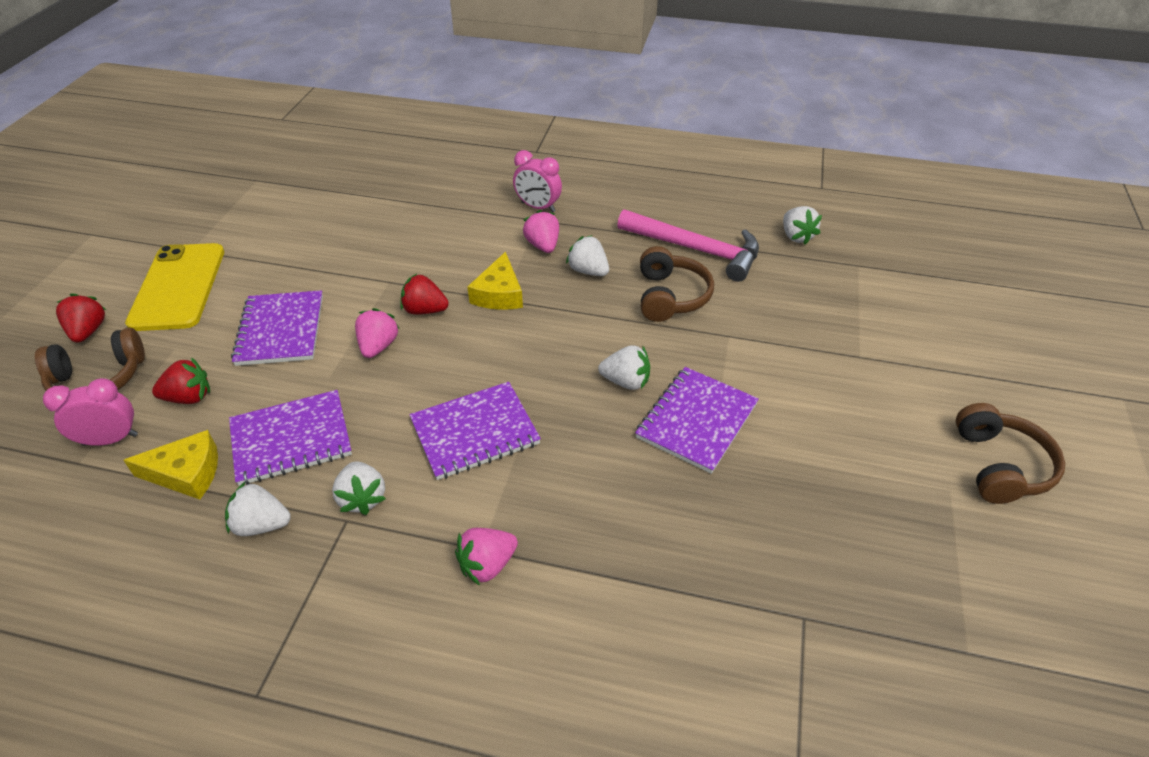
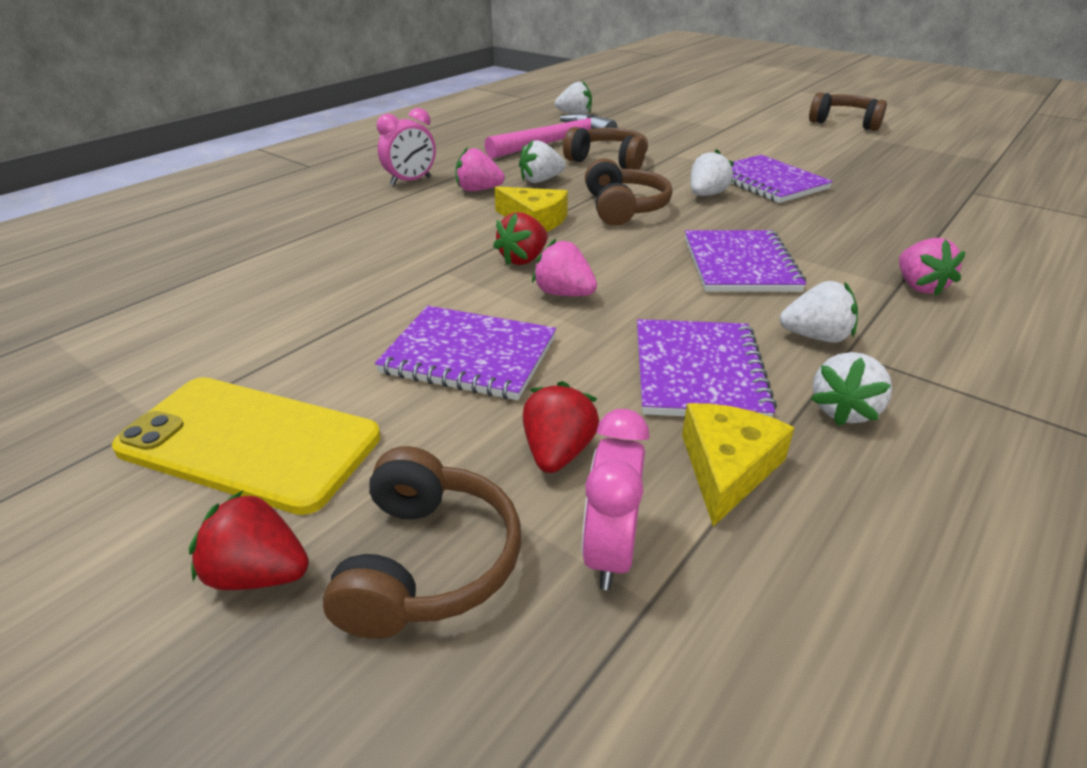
camera: 65 degrees left, 10 degrees down
(556, 336) = (624, 208): none -> brown headphones

